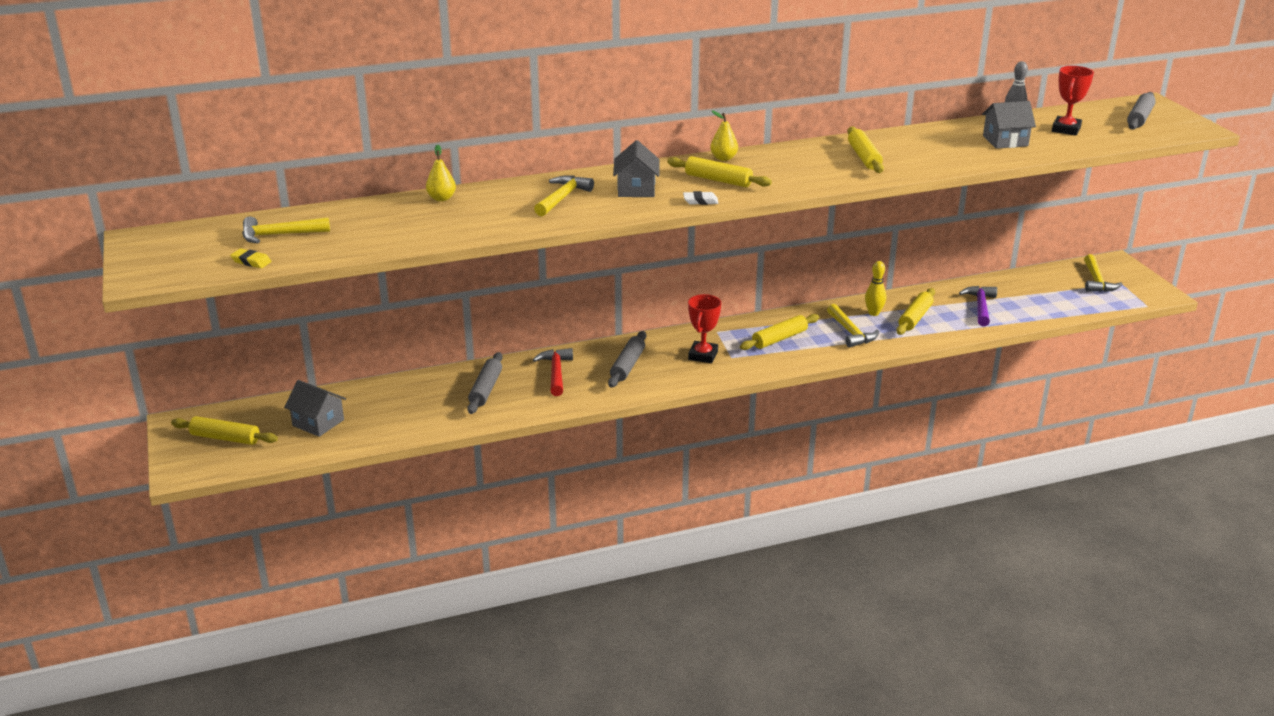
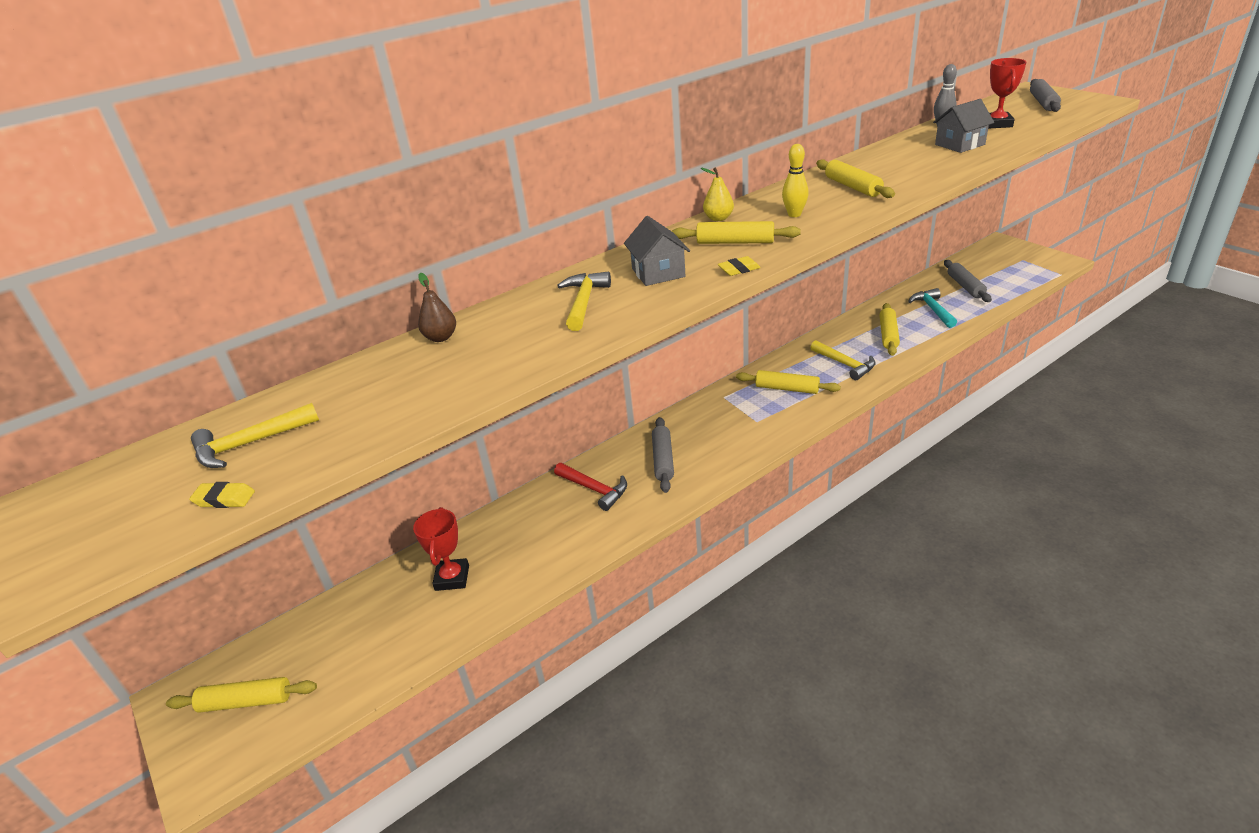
camera: 15 degrees left, 5 degrees up
(318, 422) = (357, 639): grey house -> none
(441, 198) = (441, 337): yellow pear -> brown pear
(486, 389) = (531, 533): grey rolling pin -> grey rolling pin (965, 286)
(556, 372) = (595, 489): red hammer -> red hammer turned 150 degrees clockwise
(700, 201) = (739, 269): white eraser -> yellow eraser
(703, 355) = (728, 427): red trophy -> red trophy (452, 578)
(779, 339) = (787, 389): yellow rolling pin -> yellow rolling pin turned 75 degrees clockwise
(873, 313) = (849, 340): yellow bowling pin -> yellow bowling pin (794, 214)
(980, 306) = (932, 309): purple hammer -> turquoise hammer
(1096, 281) = (1002, 263): yellow hammer -> none

